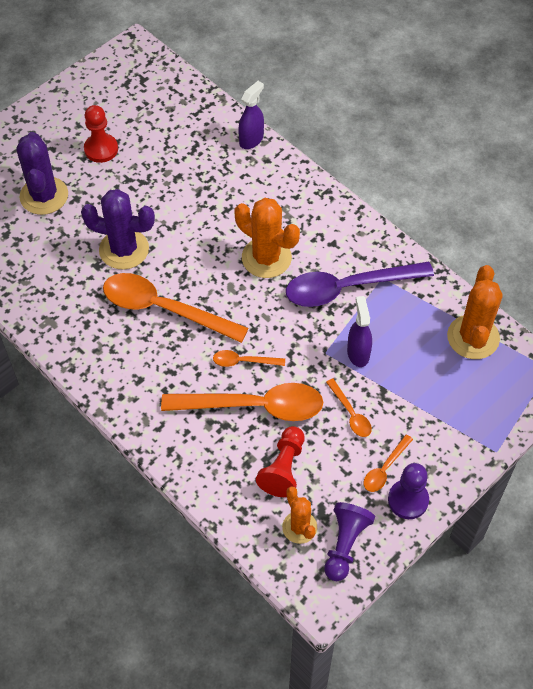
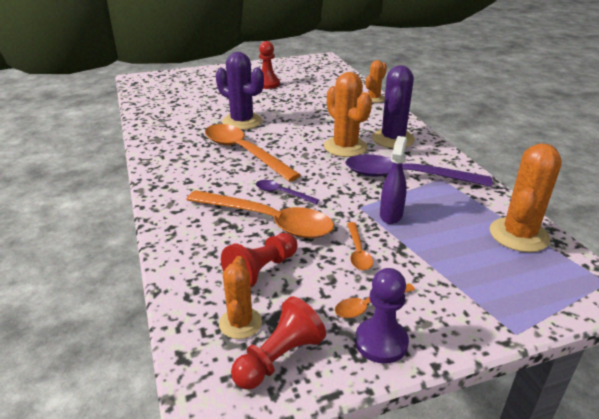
camera: 25 degrees right, 25 degrees down
(44, 196) = (213, 92): purple cactus -> purple cactus (393, 139)
(243, 361) = (282, 193): orange spoon -> purple spoon
(251, 140) = (374, 98): purple spray bottle -> orange cactus
(345, 544) = (279, 358): purple pawn -> red pawn

